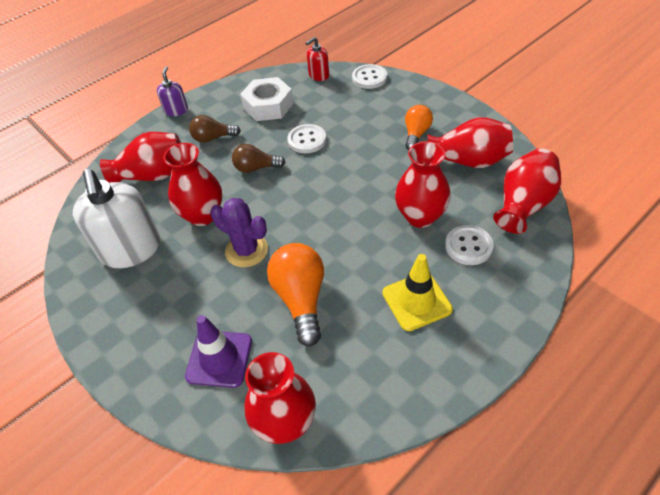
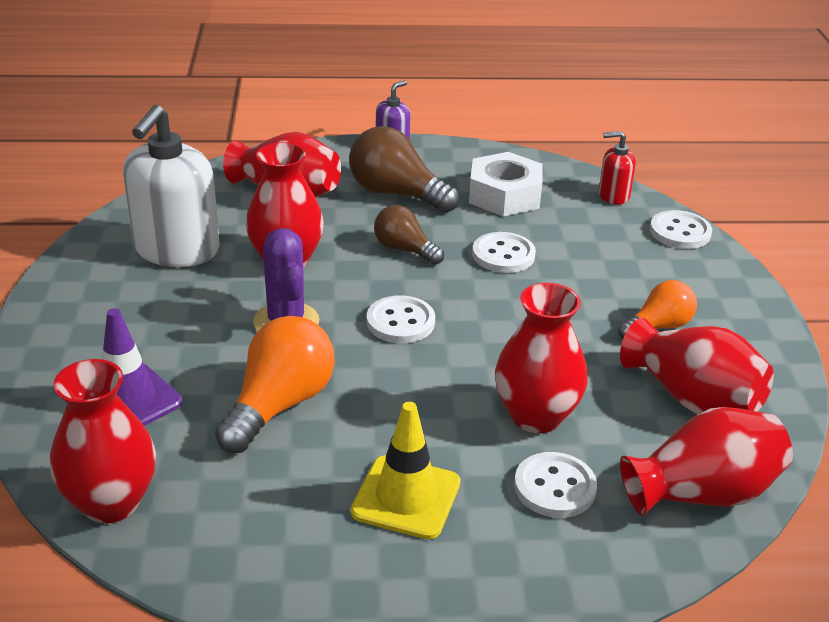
camera: 35 degrees right, 15 degrees down
(213, 138) = (396, 194): brown light bulb -> brown light bulb, size x1.62
(303, 210) = (400, 322): none -> white button

